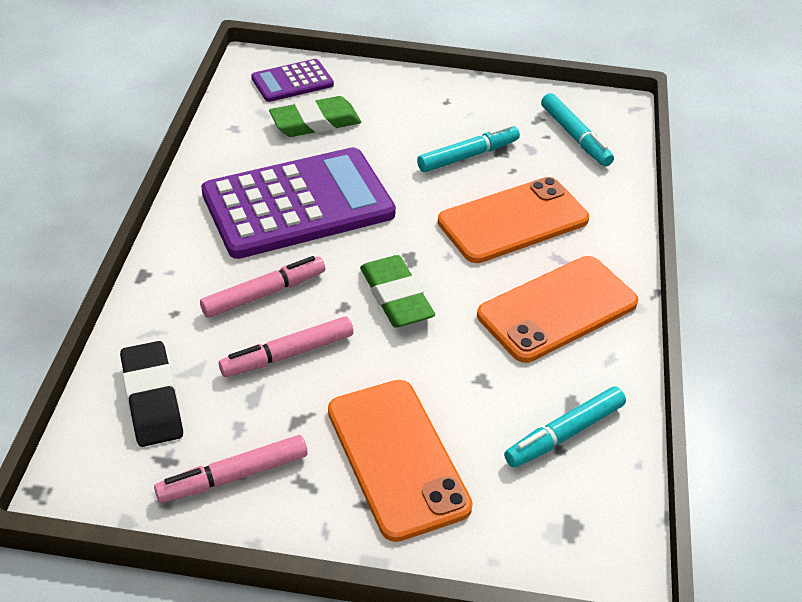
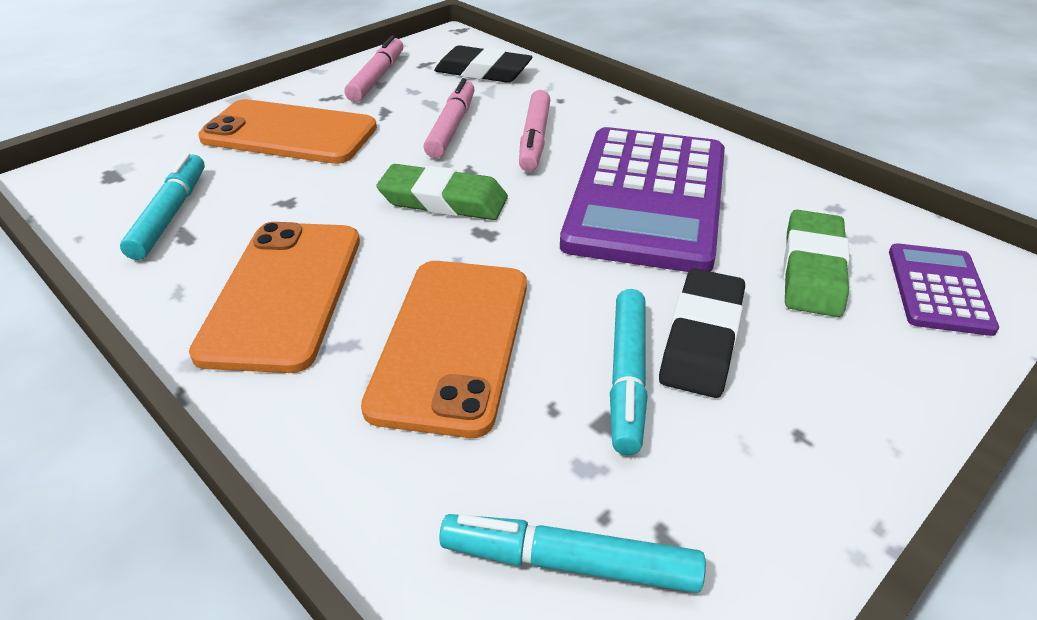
camera: 130 degrees right, 5 degrees down
(415, 142) = (702, 339): none -> black eraser

